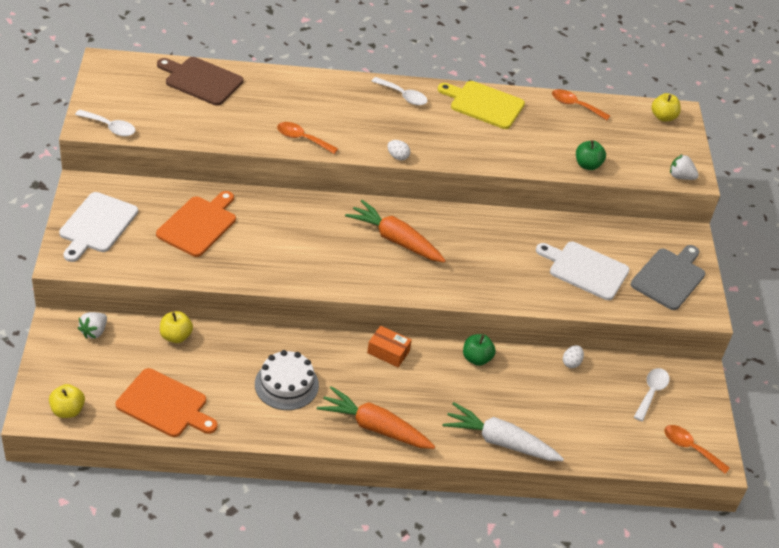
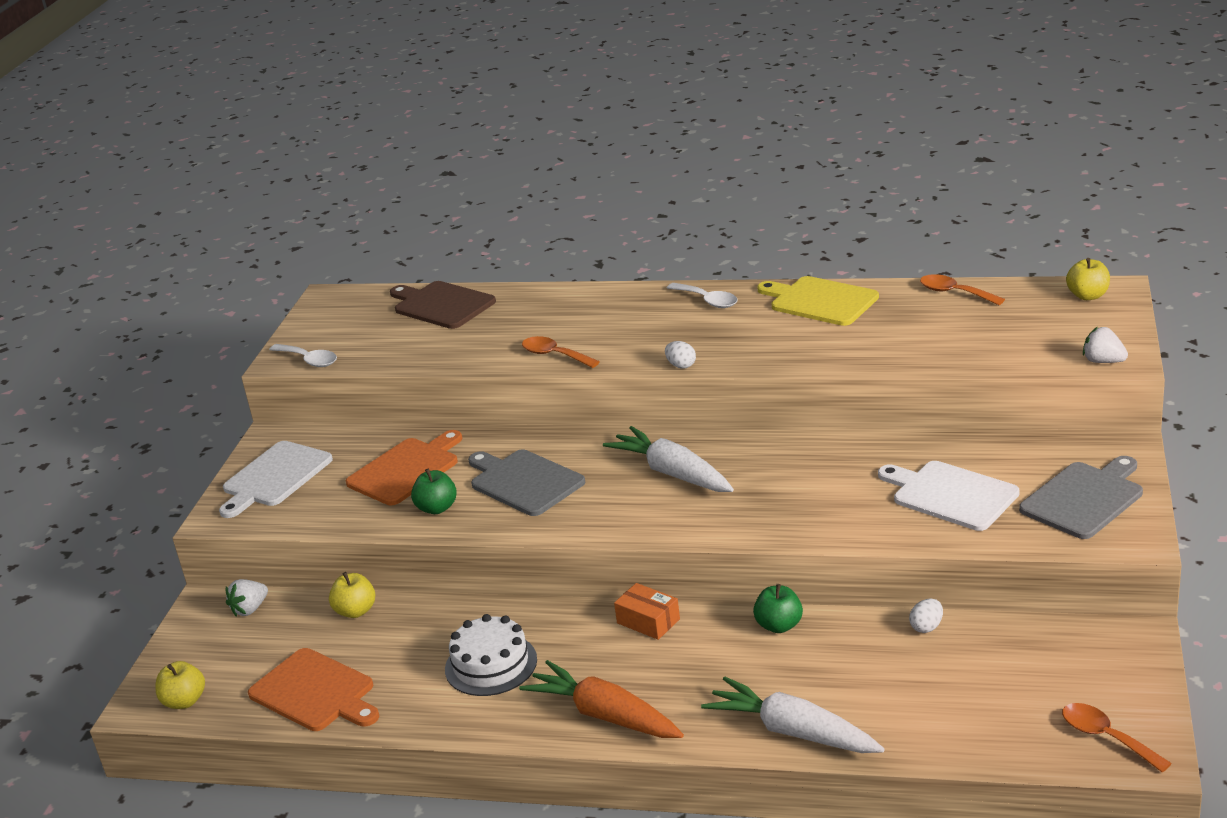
camera: 20 degrees right, 15 degrees down
(290, 241) = (524, 482): none -> grey cutting board
(395, 239) = (672, 473): orange carrot -> white carrot
(587, 165) = (959, 357): green apple -> green apple (437, 508)
(651, 392) = (1051, 663): white spoon -> none

